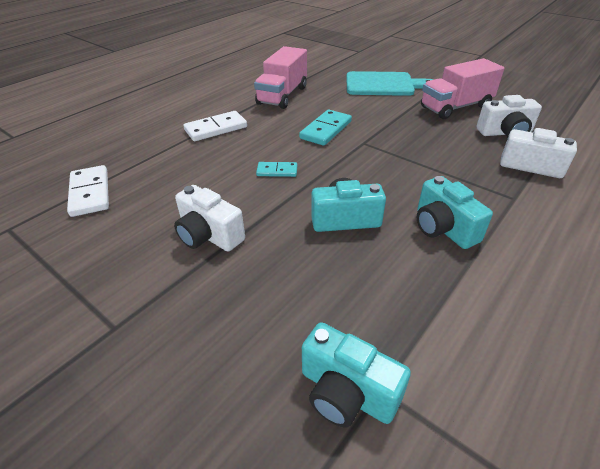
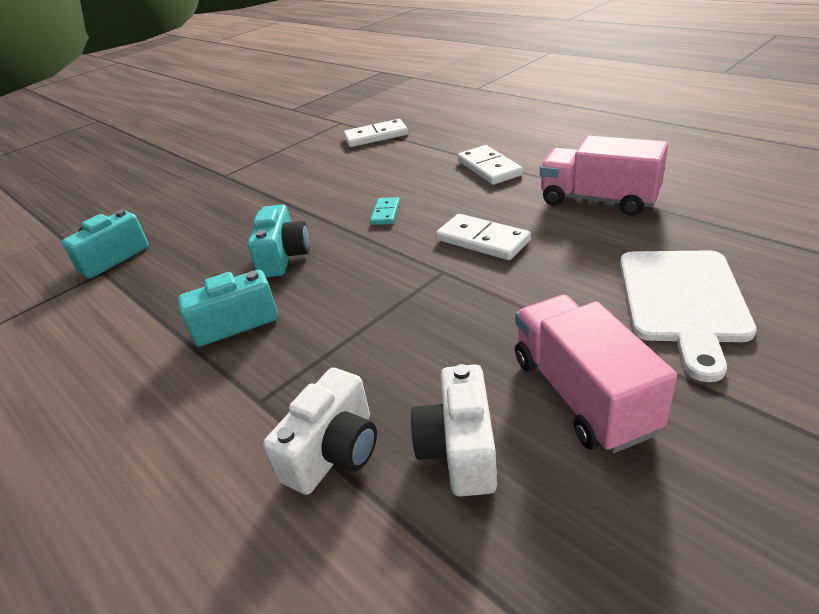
camera: 100 degrees right, 5 degrees down
(209, 235) = (295, 192): white camera -> none
(325, 130) = (482, 240): turquoise domino -> white domino
(383, 84) = (682, 301): turquoise cutting board -> white cutting board

